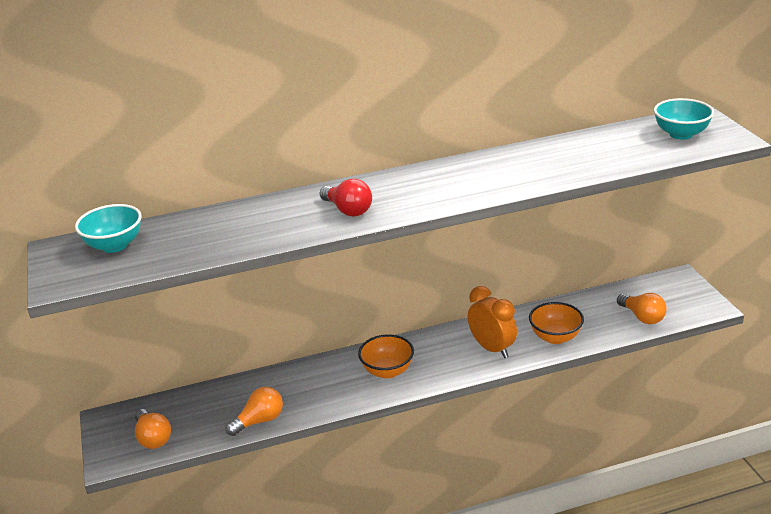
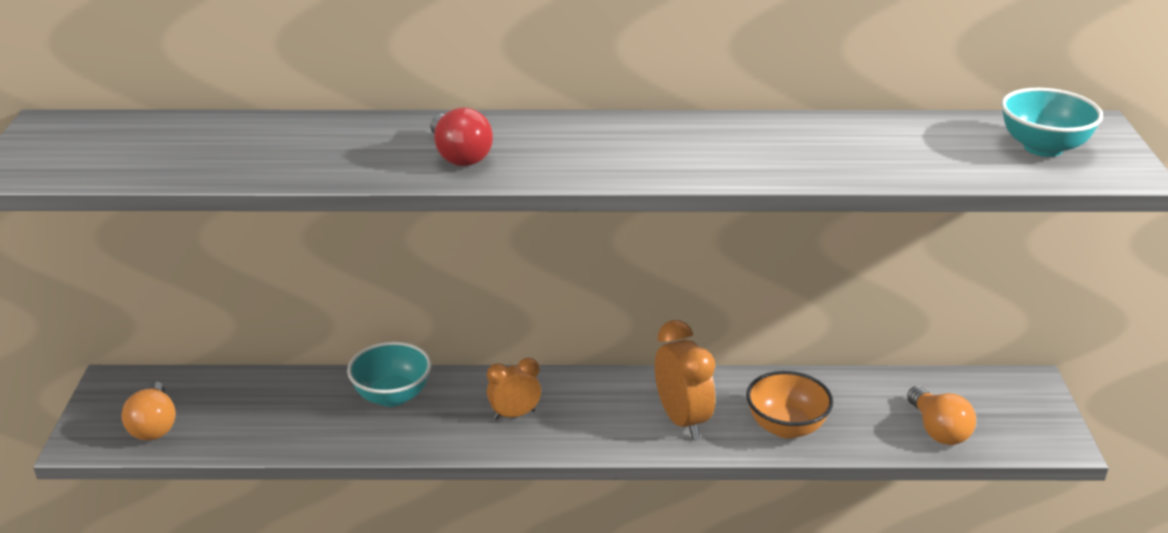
camera: 15 degrees right, 0 degrees up
(114, 245) = (120, 137): turquoise bowl -> turquoise bowl (392, 396)
(259, 421) = (302, 439): orange light bulb -> none
(387, 371) = (514, 414): orange bowl -> orange clock

